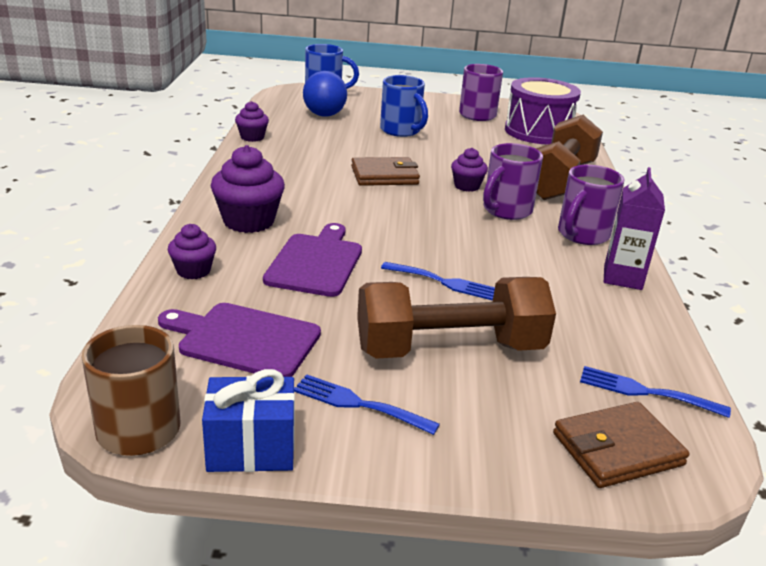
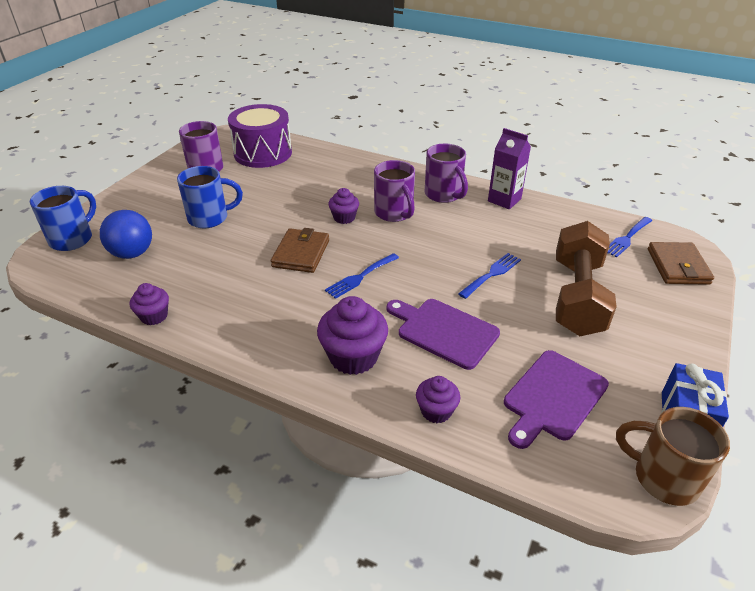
camera: 65 degrees left, 10 degrees up
(358, 404) = (636, 355): blue fork -> blue fork (360, 277)
(559, 180) = (357, 174): brown dumbbell -> none

